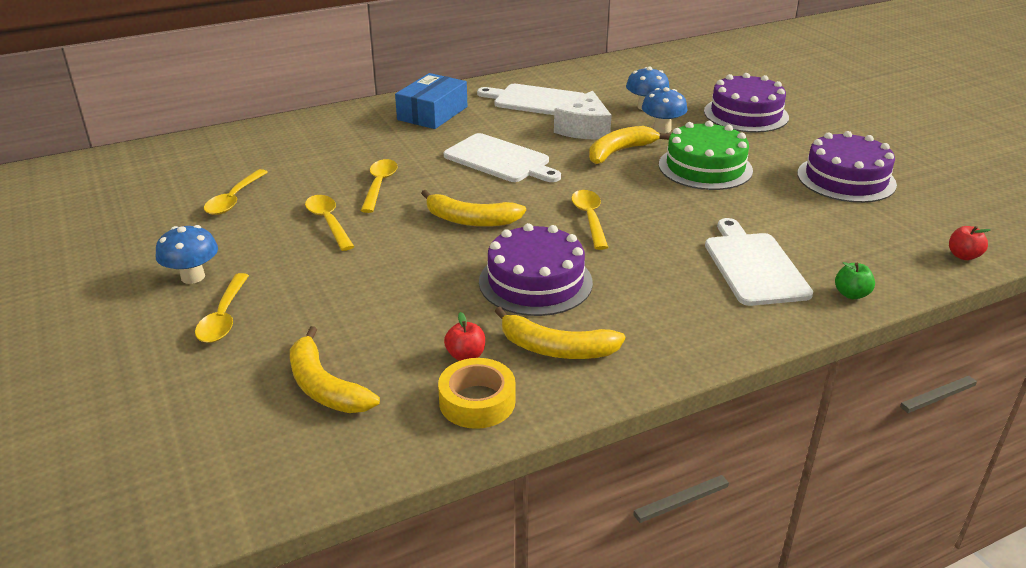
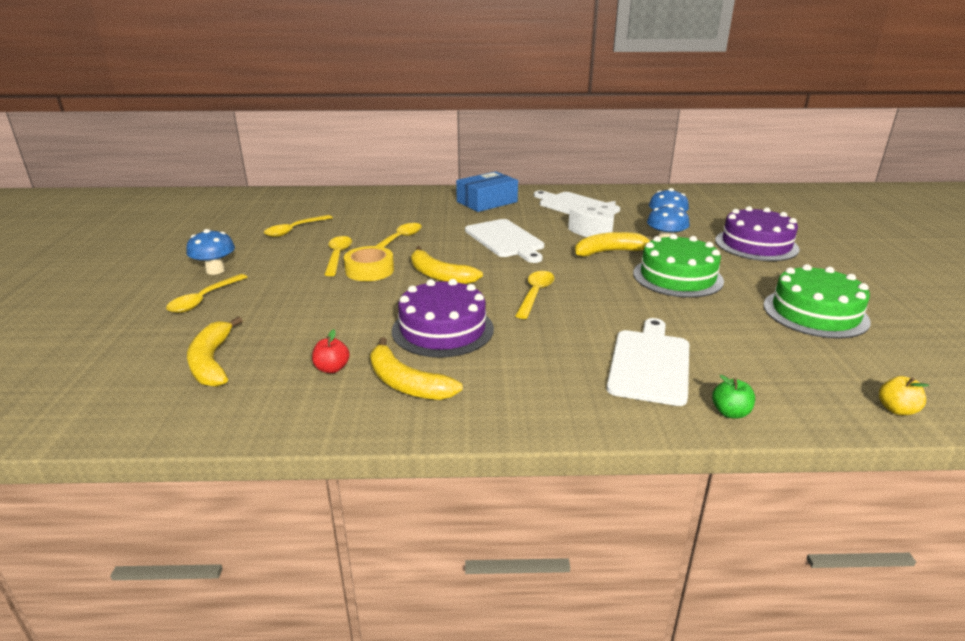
camera: 25 degrees right, 5 degrees down
(477, 402) = (303, 405): yellow tape -> yellow tape (369, 270)
(846, 179) = (815, 313): purple cake -> green cake
(963, 256) = (896, 410): red apple -> yellow apple

